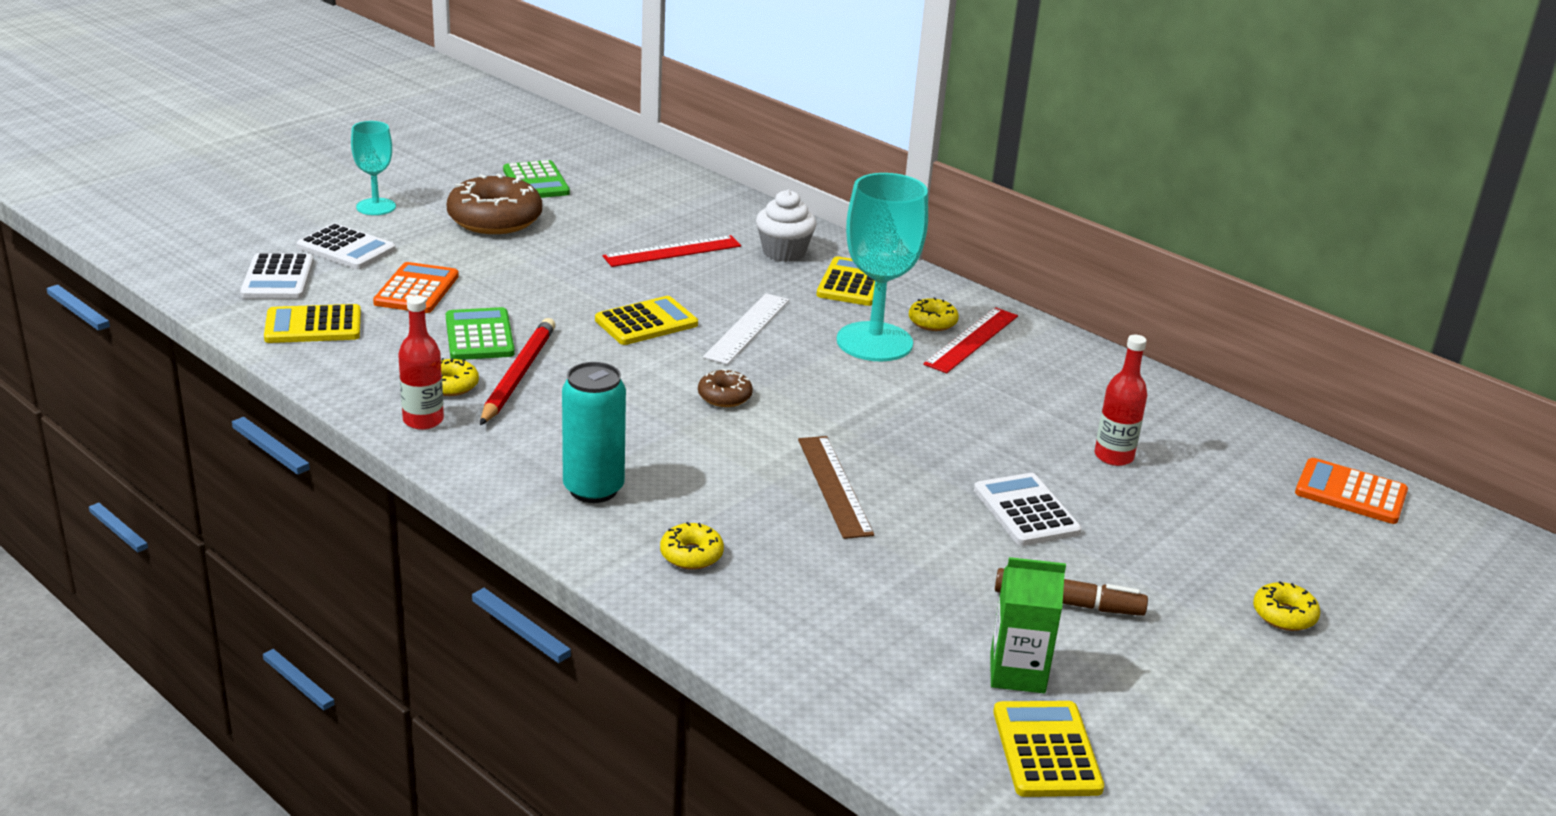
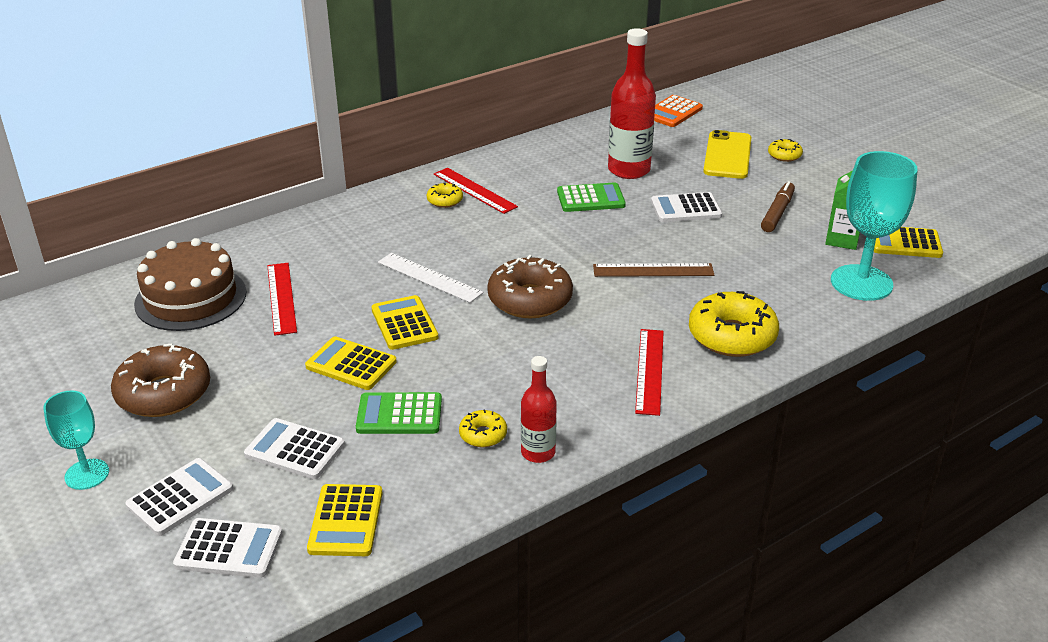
camera: 75 degrees left, 5 degrees up
(416, 289) = (295, 450): orange calculator -> white calculator
(518, 375) = (474, 396): red pencil -> none
(536, 182) = (90, 362): green calculator -> green calculator (590, 199)
(593, 489) = (649, 371): turquoise can -> red ruler
(655, 208) = (191, 298): none -> brown cake
(691, 555) = (732, 336): yellow donut -> yellow donut, size x2.05
(724, 396) = (530, 299): brown donut -> brown donut, size x2.05
(784, 252) = (308, 245): white cupcake -> none
(852, 283) = (373, 223): yellow calculator -> yellow calculator (351, 364)
(874, 342) = (467, 227): turquoise goblet -> turquoise goblet (861, 283)
(1113, 456) = (629, 170): red bottle -> red bottle, size x1.74
(1235, 551) = (727, 155): none -> yellow phone

